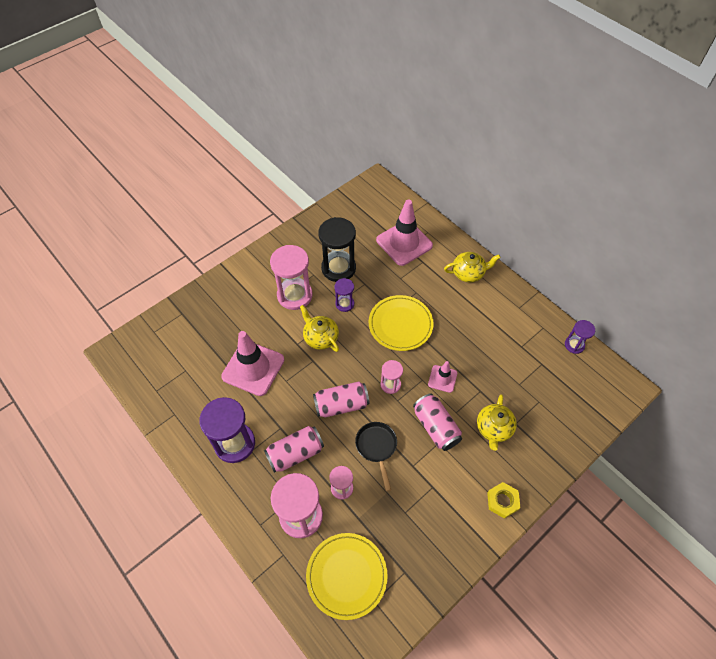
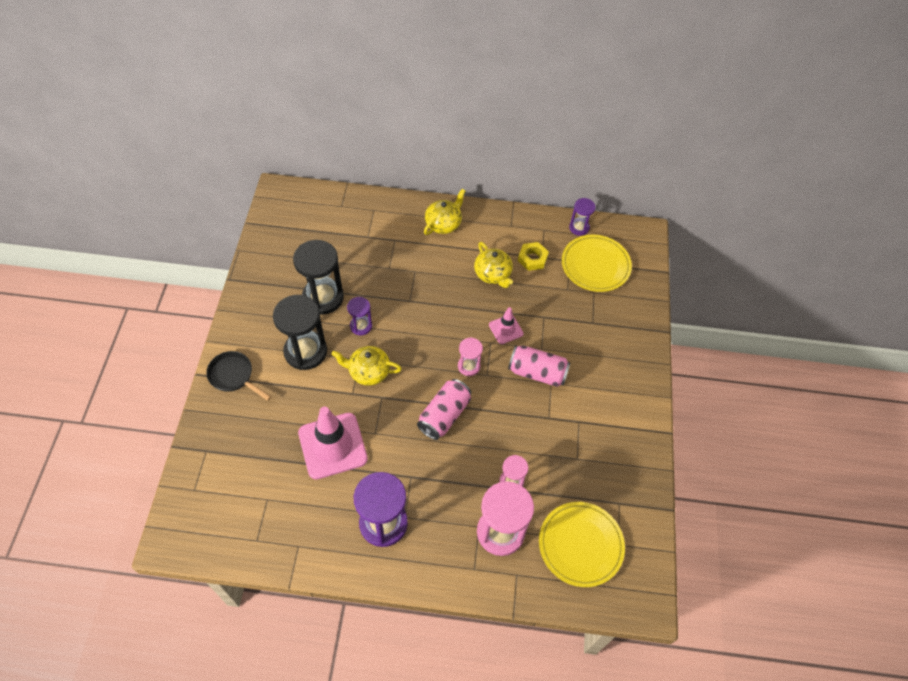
camera: 45 degrees left, 0 degrees up
(294, 295) = (305, 351): pink hourglass -> black hourglass
(295, 453) = (445, 487): pink can -> none
(377, 447) = (507, 426): black pan -> black pan (234, 376)
(400, 324) = (428, 309): yellow plate -> yellow plate (595, 265)
(404, 243) = (362, 234): pink traffic cone -> none
(493, 429) = (581, 339): yellow teapot -> yellow teapot (493, 274)
(502, 501) = (637, 390): yellow nut -> yellow nut (532, 258)

